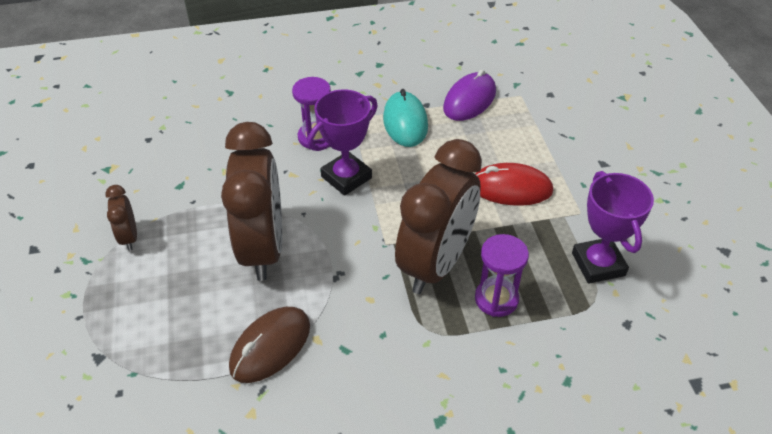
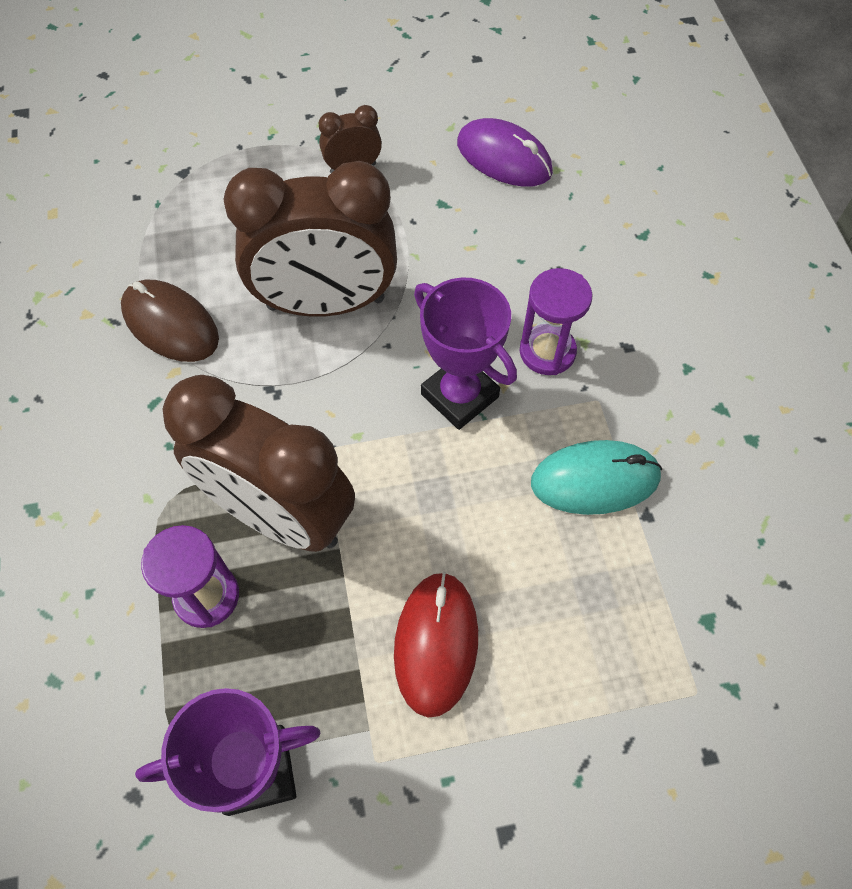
camera: 90 degrees right, 15 degrees up
(469, 100) = (669, 592): purple mouse -> purple mouse (504, 158)

